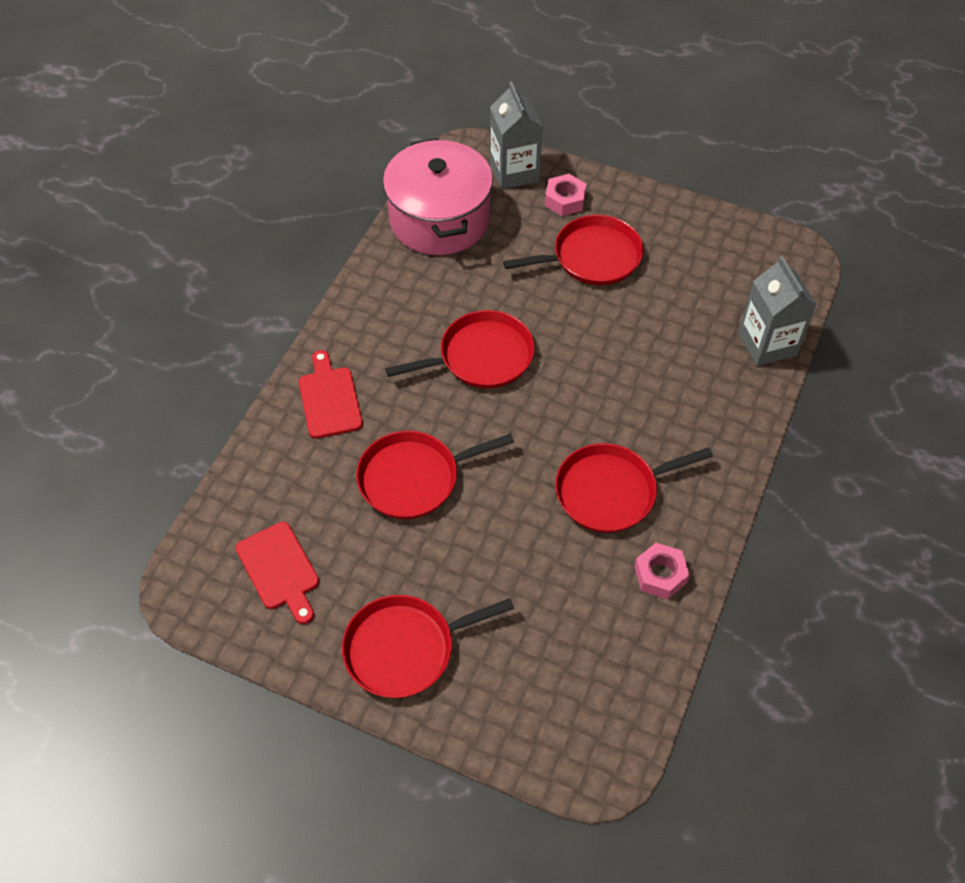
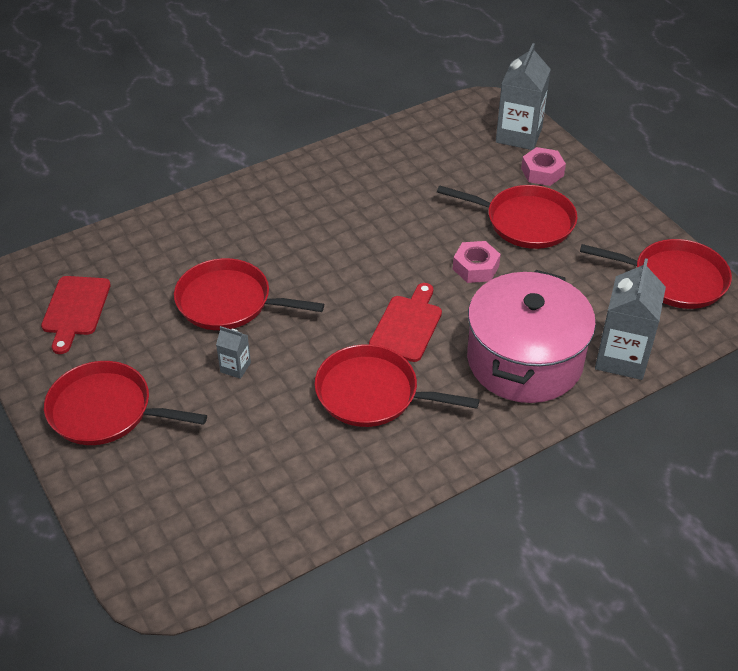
camera: 35 degrees right, 10 degrees down
(329, 399) = (222, 219): red cutting board -> red cutting board (407, 325)
(439, 219) = (425, 141): pink pot -> pink pot (524, 360)
(478, 537) = (235, 367): none -> grey carton
(481, 356) = (363, 247): red pan -> red pan (674, 279)
(660, 575) = (352, 476): pink nut -> pink nut (475, 267)

